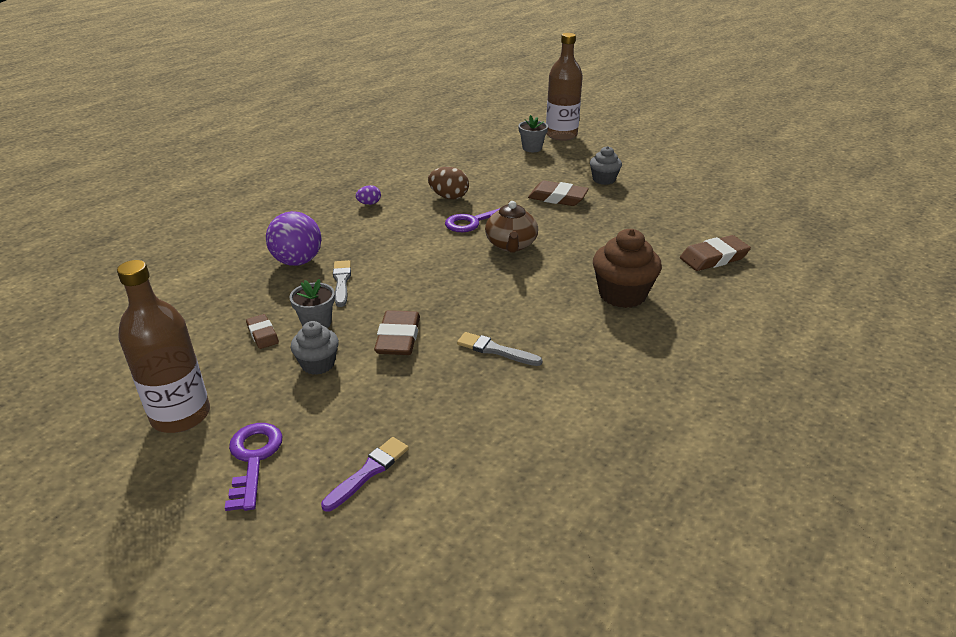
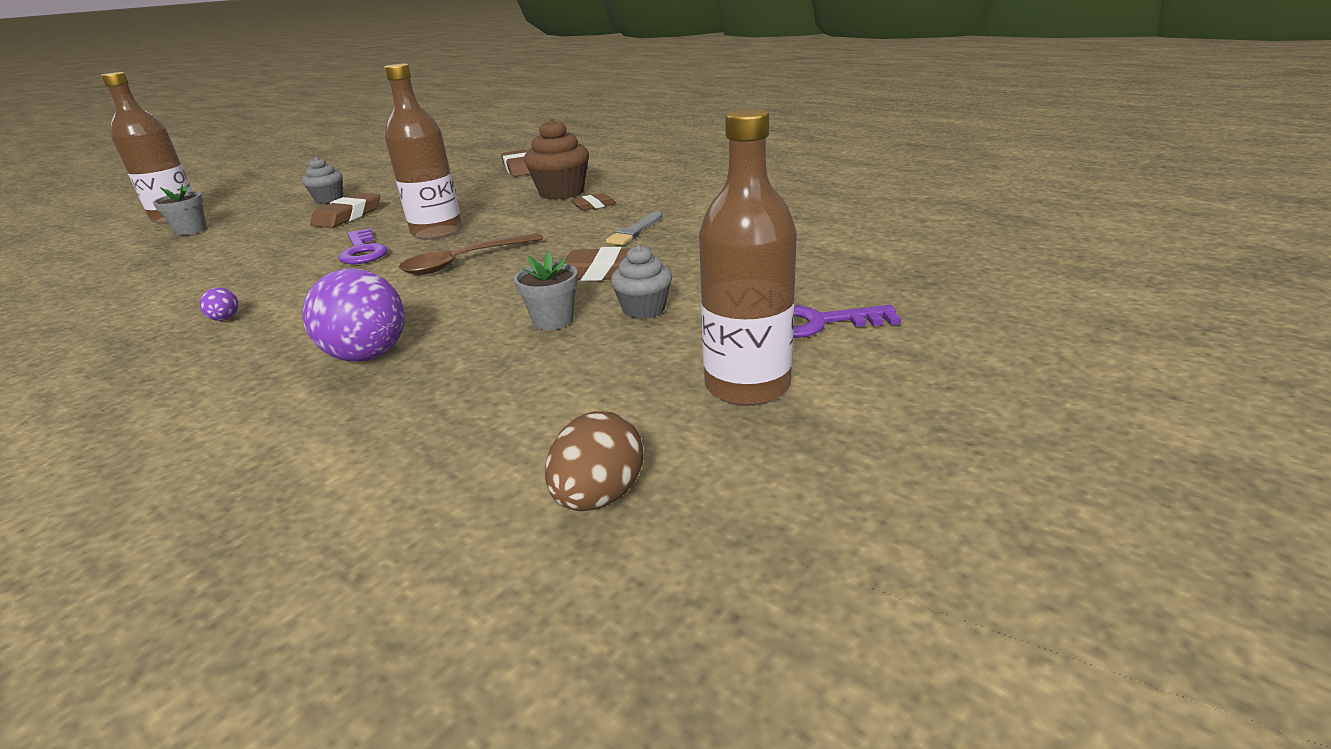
camera: 85 degrees left, 5 degrees down
(262, 334) = (566, 354): brown eraser -> brown eraser (594, 205)
(341, 282) = (455, 315): grey brush -> none
(368, 472) = (817, 268): purple brush -> none
(440, 269) = (464, 262): none -> brown spoon
(449, 197) = (274, 268): brown egg -> brown egg (599, 496)
(511, 245) = (437, 232): brown teapot -> brown bottle

